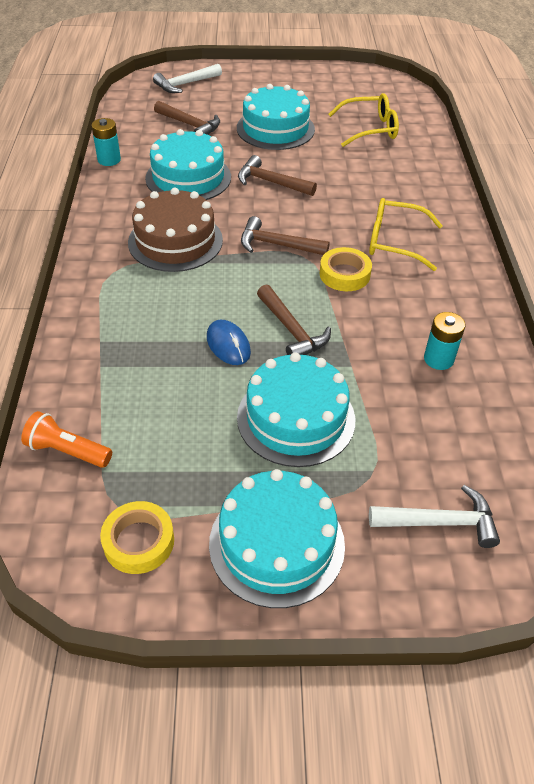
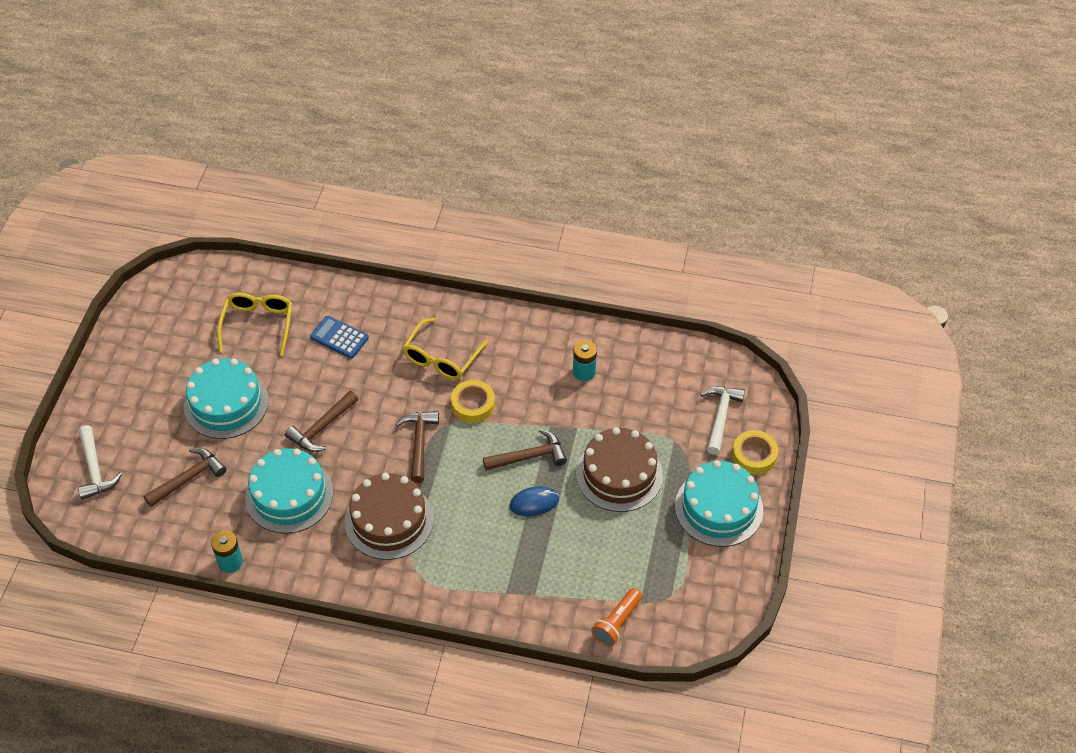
camera: 75 degrees left, 5 degrees up
(139, 541) = (702, 585): yellow tape -> yellow tape (754, 455)
(277, 245) = (419, 443): brown hammer -> brown hammer turned 150 degrees clockwise
(296, 418) = (619, 474): turquoise cake -> brown cake
(382, 174) = (339, 337): none -> blue calculator

